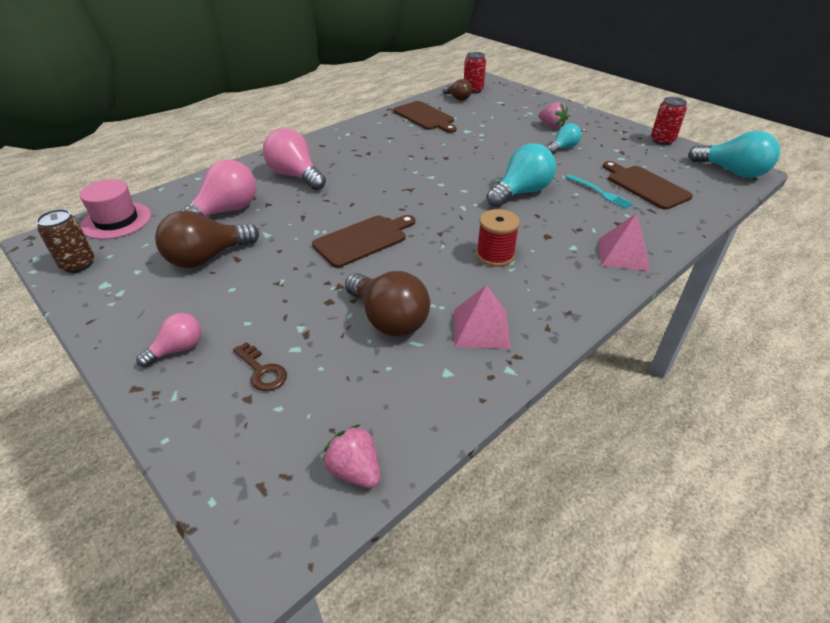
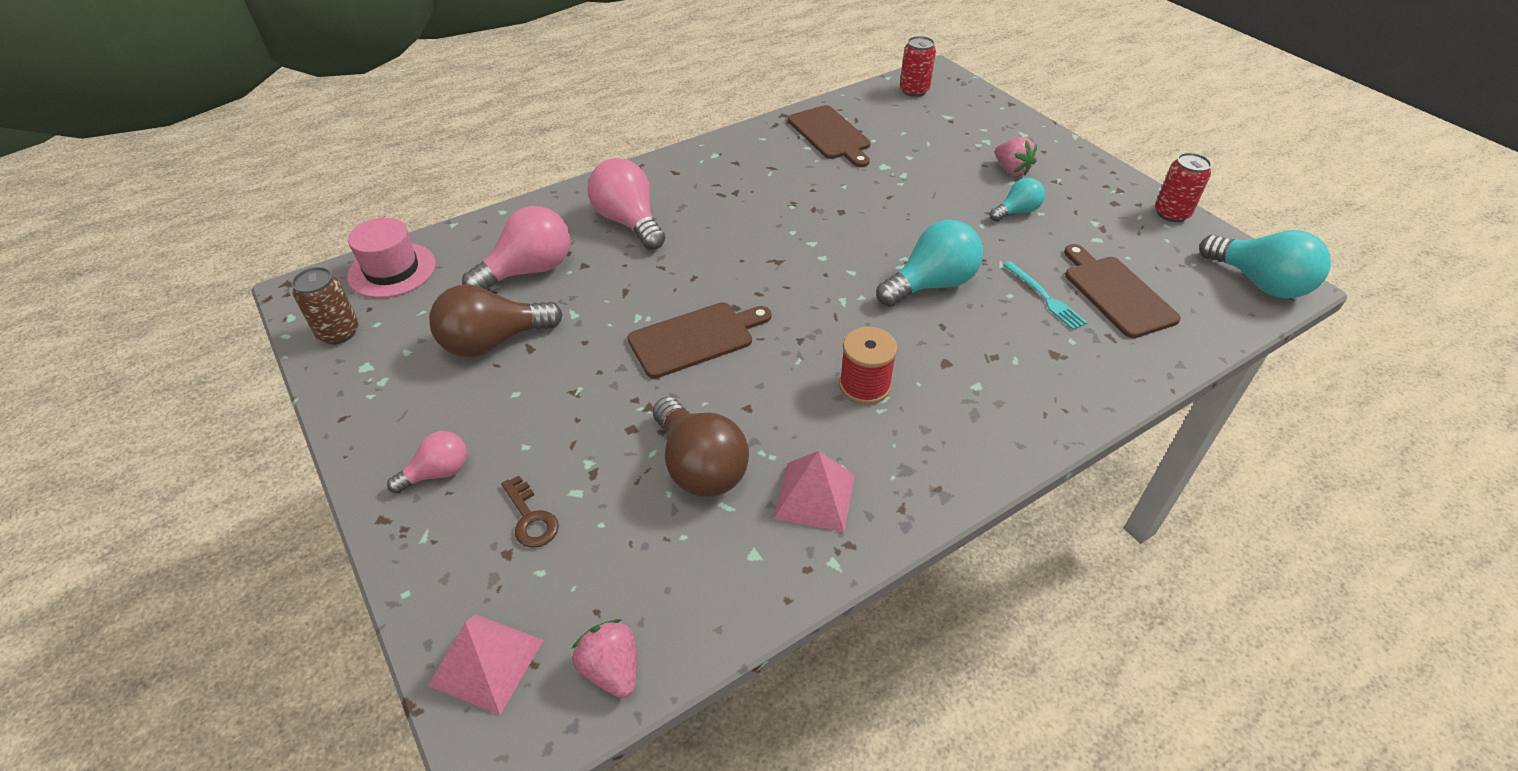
camera: 10 degrees right, 5 degrees up
(457, 98) = (886, 104): brown light bulb -> none
(623, 254) = (1043, 406): pink pyramid -> pink pyramid (487, 662)

